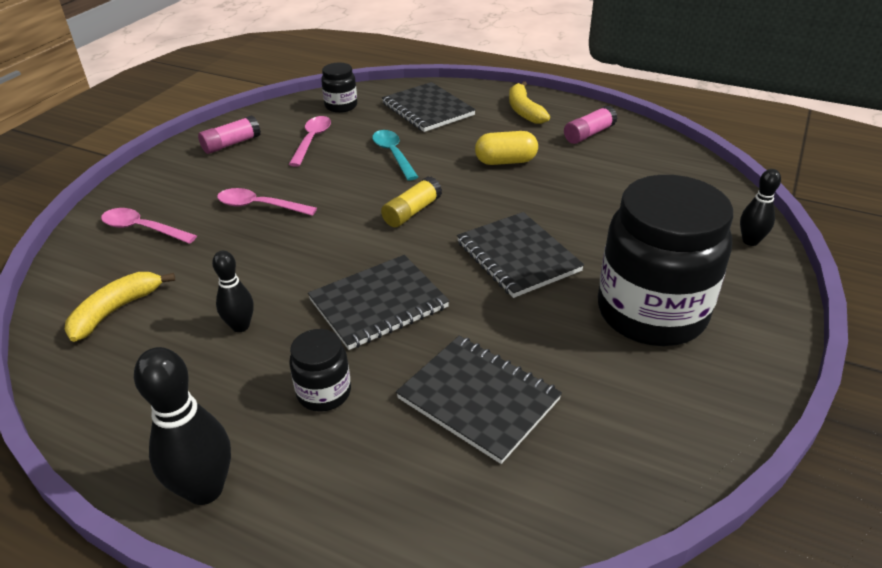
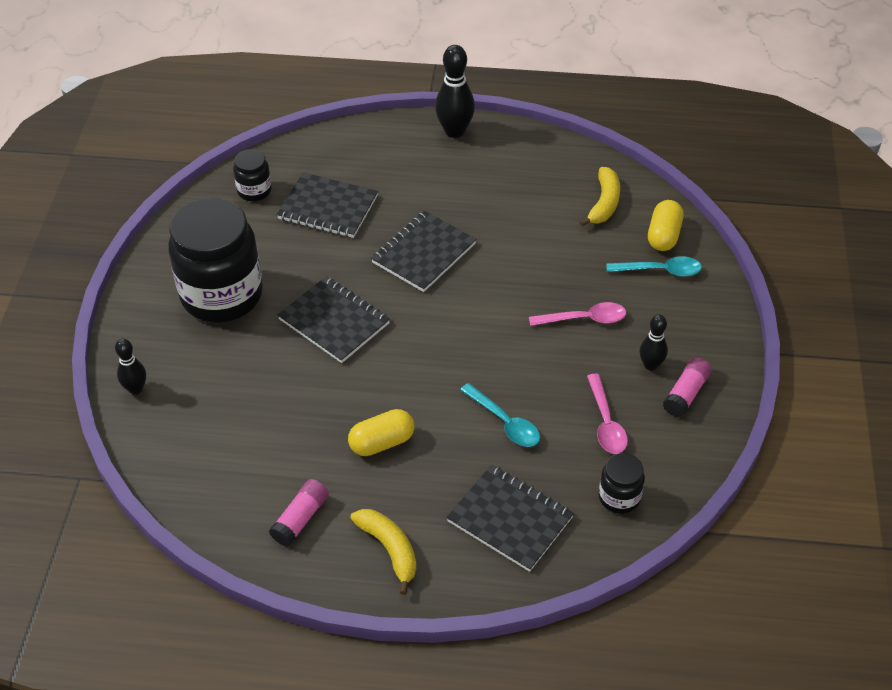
camera: 160 degrees right, 10 degrees up
(97, 259) = (663, 236): none -> yellow capsule
(143, 229) = (660, 270): pink spoon -> turquoise spoon
(240, 326) = (508, 214): black bowling pin -> black bowling pin (650, 365)
(324, 393) = (424, 189): black jar -> black jar (254, 191)
(412, 212) = (444, 347): yellow glue stick -> none

